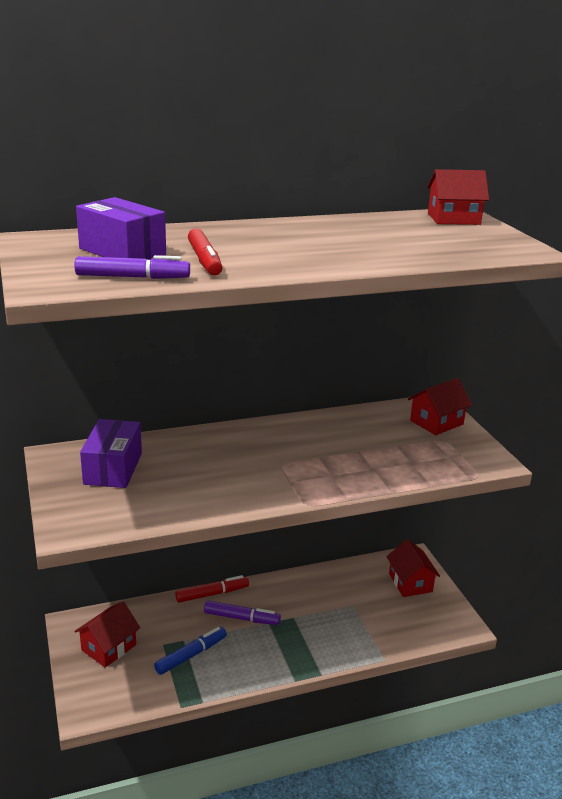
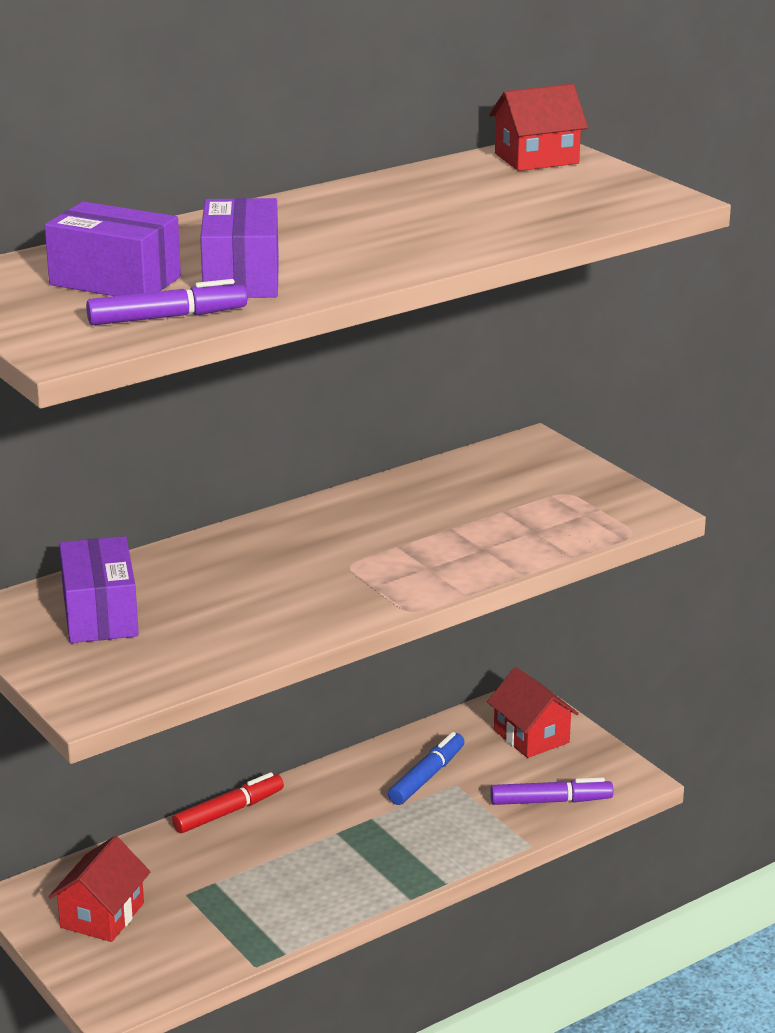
camera: 15 degrees left, 0 degrees up
(191, 655) = (237, 899): blue marker -> blue marker (426, 777)
(204, 260) = (241, 277): red marker -> purple box
(241, 618) = (291, 835): purple marker -> purple marker (550, 801)
(436, 422) = (545, 469): red house -> none

